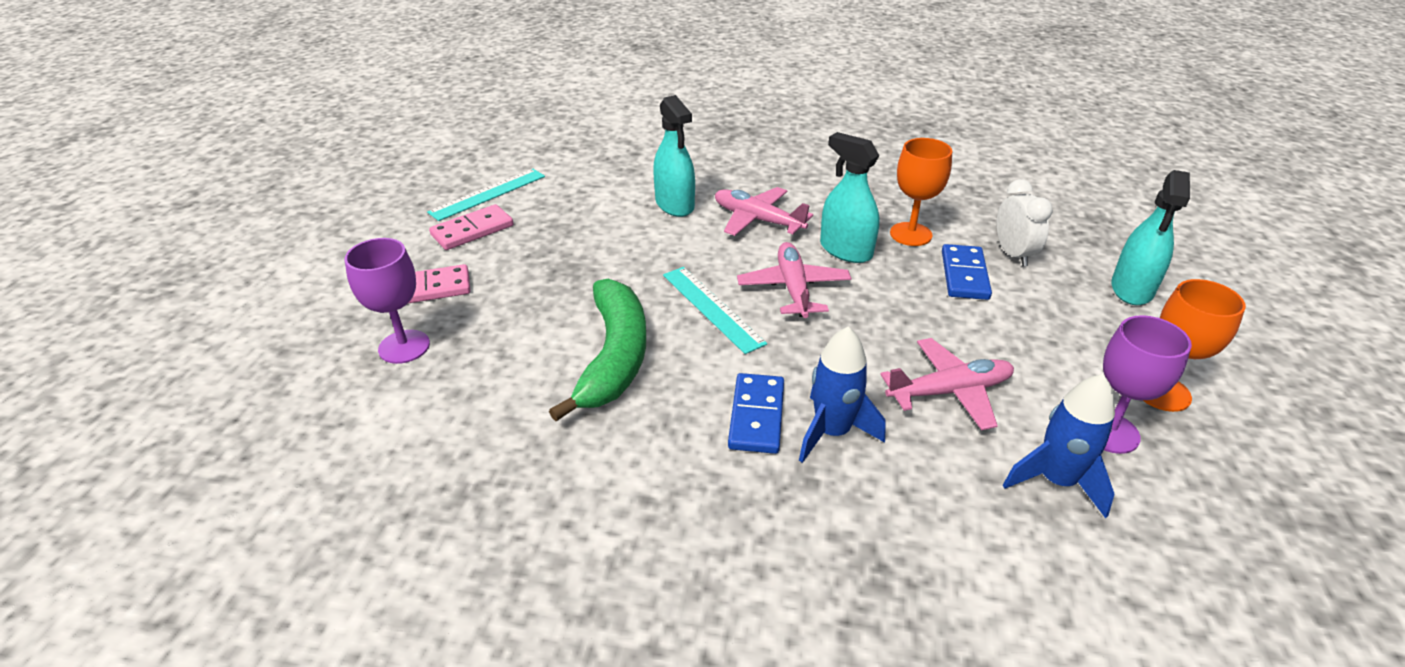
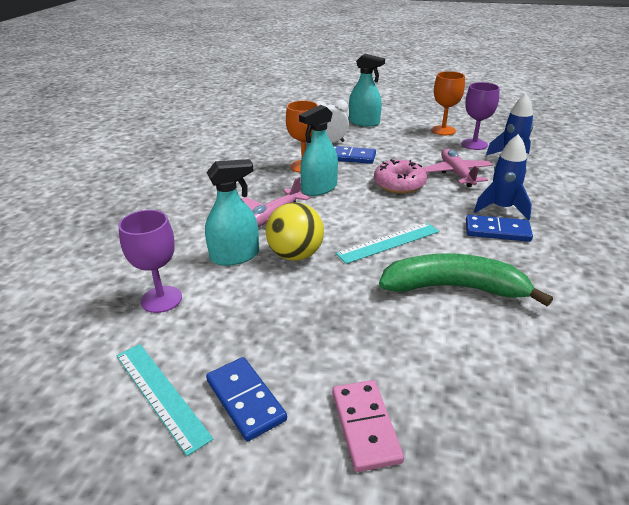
camera: 85 degrees left, 5 degrees down
(404, 347) = (470, 431): purple goblet -> purple goblet (161, 299)
(472, 230) = (245, 400): pink domino -> blue domino
(679, 241) = (295, 255): none -> yellow ball
(793, 288) = (363, 210): pink plane -> none
(885, 323) = (399, 184): none -> pink donut

